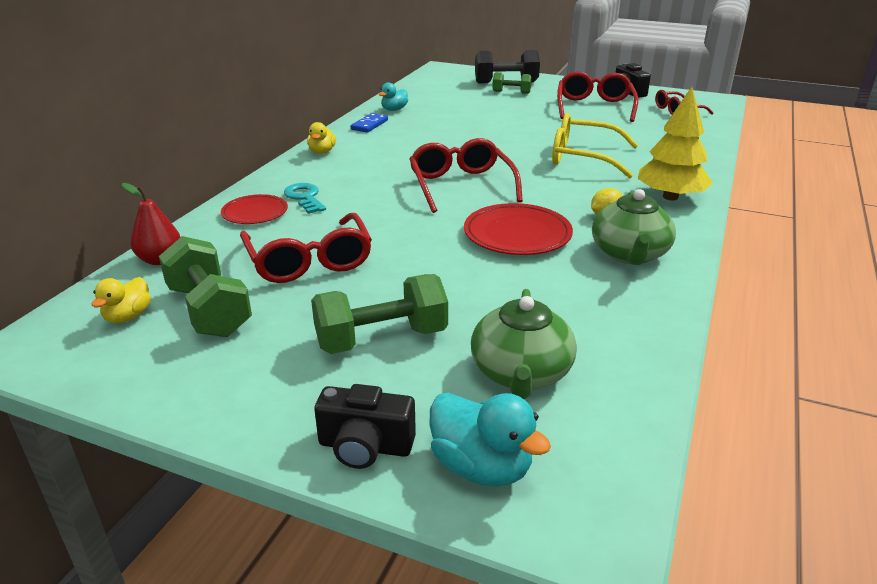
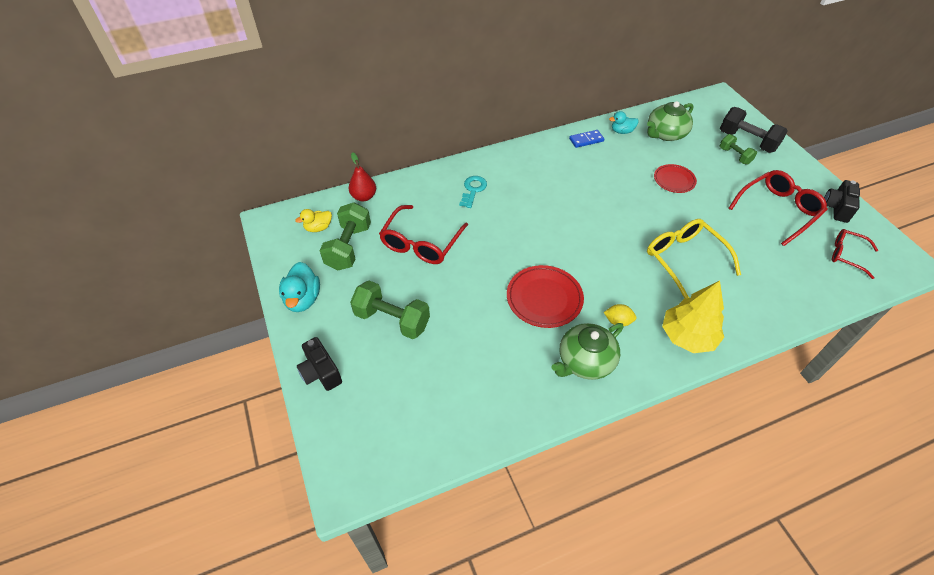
camera: 45 degrees right, 20 degrees up
(255, 213) = (437, 187): red plate -> red plate (674, 180)
(322, 152) = (527, 152): yellow duck -> none
(461, 185) = (567, 235): red glasses -> none
(481, 467) = (346, 420): turquoise duck -> turquoise duck (303, 299)
(521, 373) = (421, 389): green teapot -> green teapot (665, 134)

